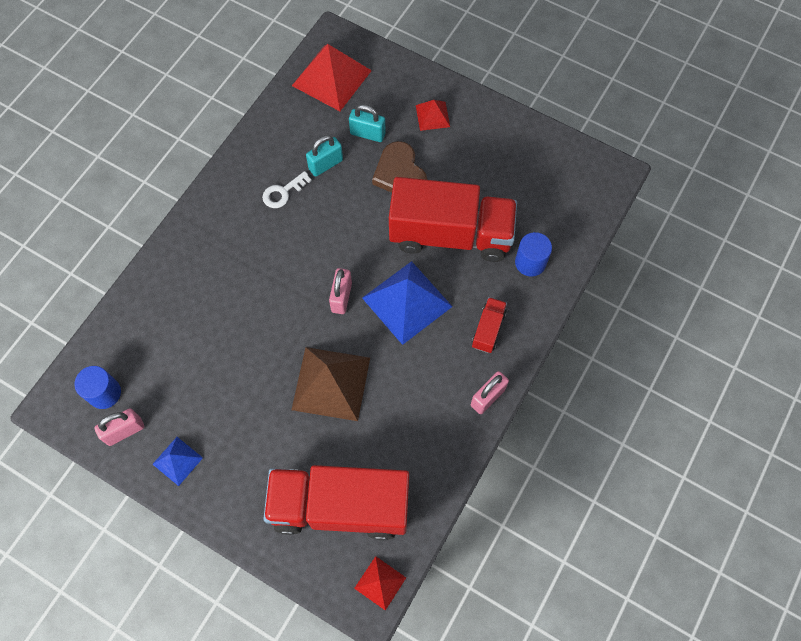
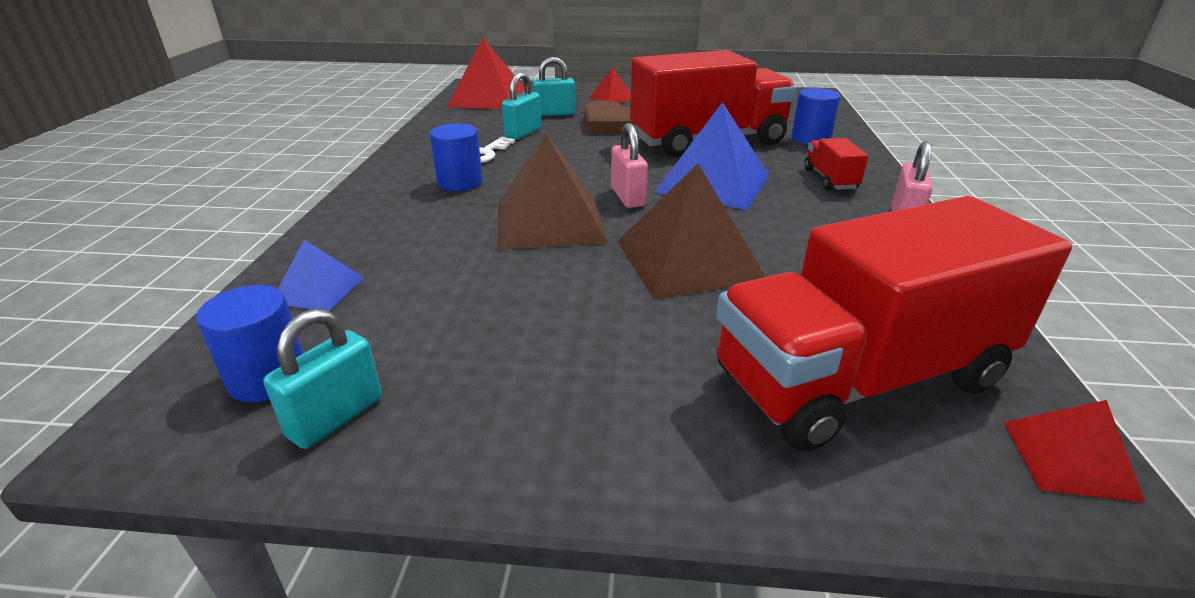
camera: 25 degrees left, 35 degrees down
(124, 431) = (336, 417): pink padlock -> turquoise padlock
(177, 461) = (484, 423): blue pyramid -> blue pyramid (318, 289)
(250, 232) = (460, 182): none -> blue cylinder
(279, 308) = (550, 221): none -> brown pyramid

